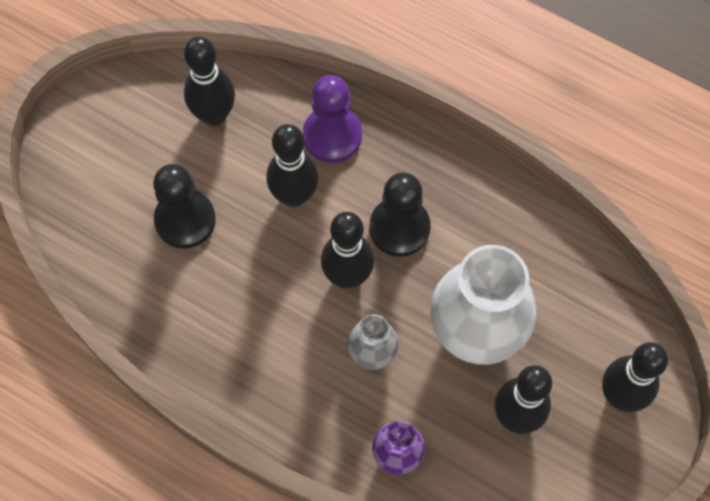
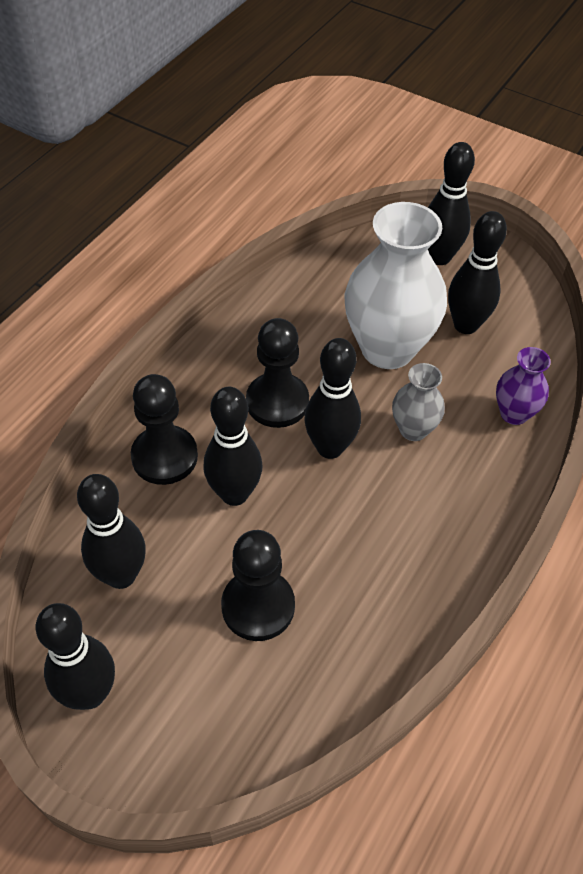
camera: 90 degrees left, 15 degrees down
(115, 105) = (90, 693): none -> black bowling pin
(332, 135) = (164, 457): purple pawn -> black pawn

